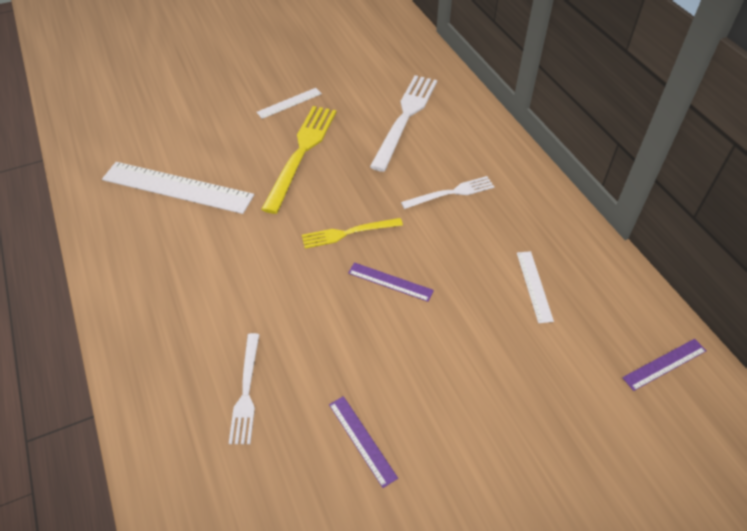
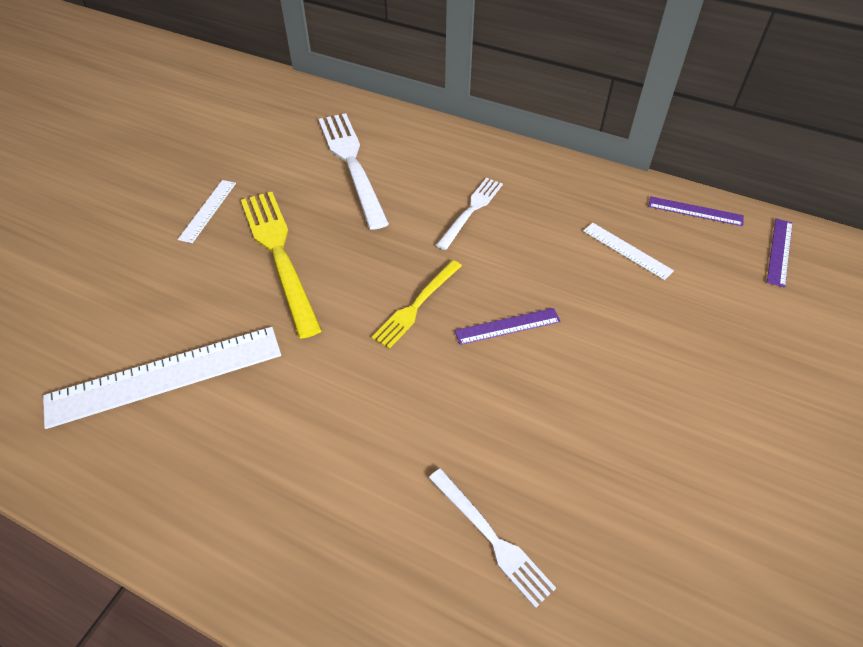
camera: 40 degrees left, 0 degrees up
(362, 440) = (648, 494): purple ruler -> purple ruler (695, 211)

